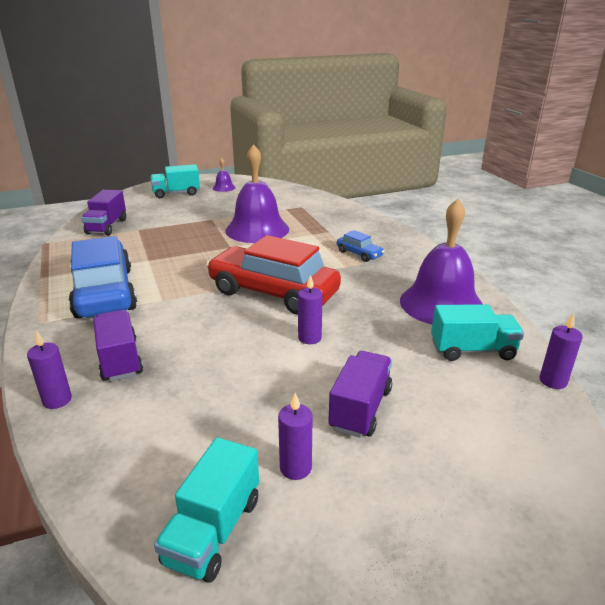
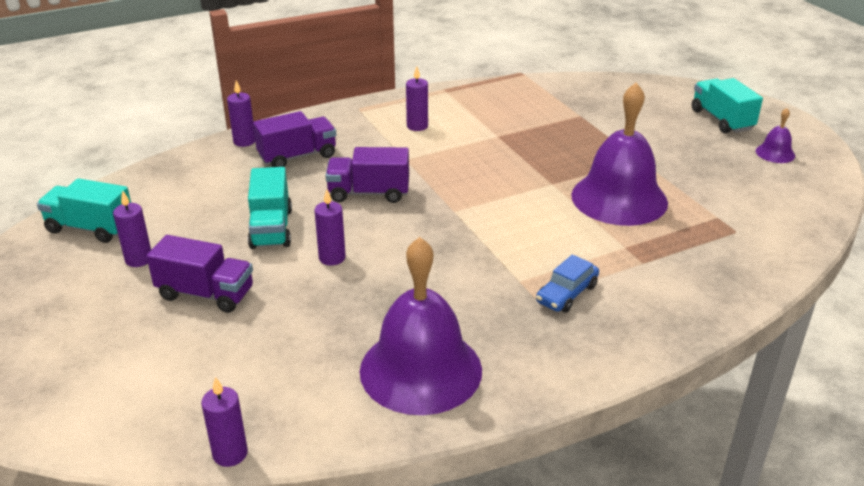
camera: 85 degrees right, 5 degrees up
(104, 292) = (417, 126): blue car -> purple candle
(107, 226) = (580, 95): purple truck -> purple truck (369, 193)
(273, 292) = (432, 226): red car -> none
(472, 350) = (303, 387): turquoise truck -> turquoise truck (271, 228)

